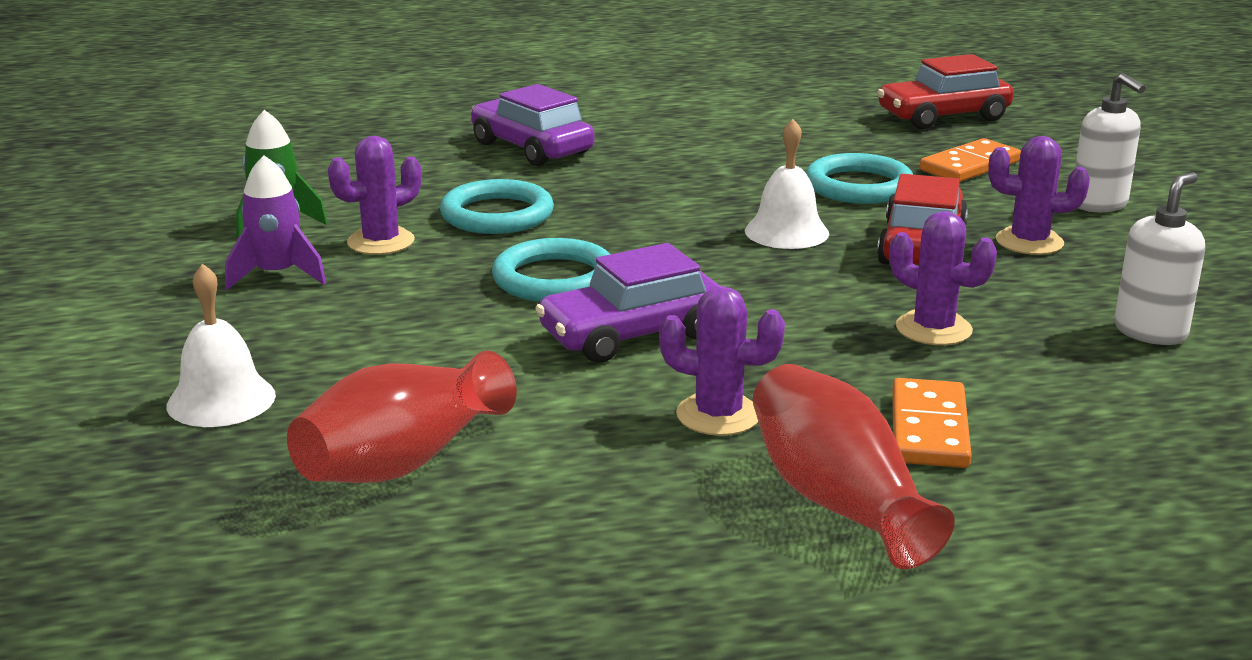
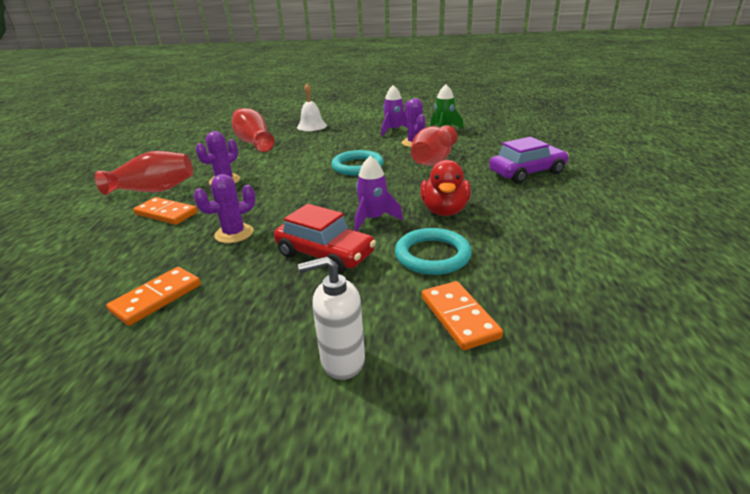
camera: 110 degrees right, 5 degrees up
(497, 215) = (433, 161): turquoise ring -> red vase
(632, 334) = (297, 174): purple car -> none
(719, 190) = (444, 211): none -> red duck
(786, 232) = (373, 219): white bell -> purple rocket
(943, 116) = (608, 345): red car -> none
(1029, 242) = (301, 296): purple cactus -> none
(1150, 332) = (156, 298): white soap dispenser -> orange domino

